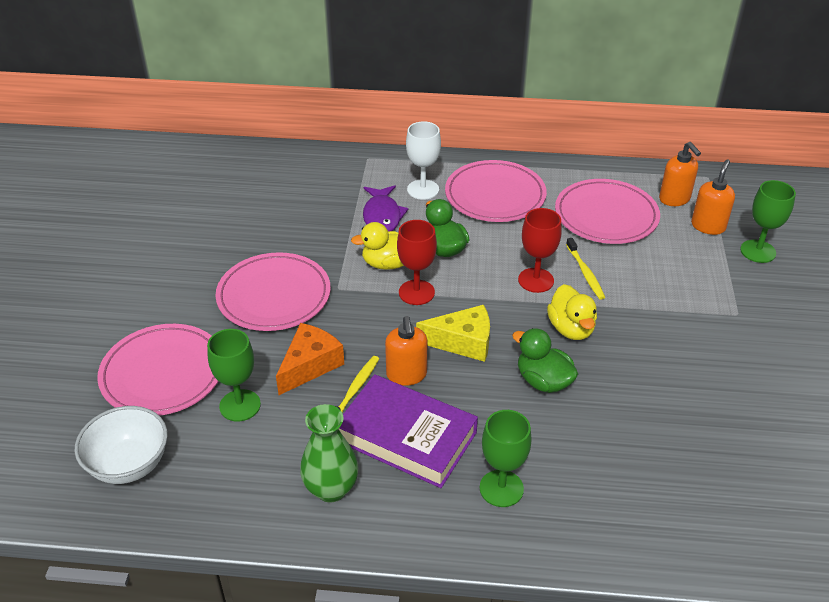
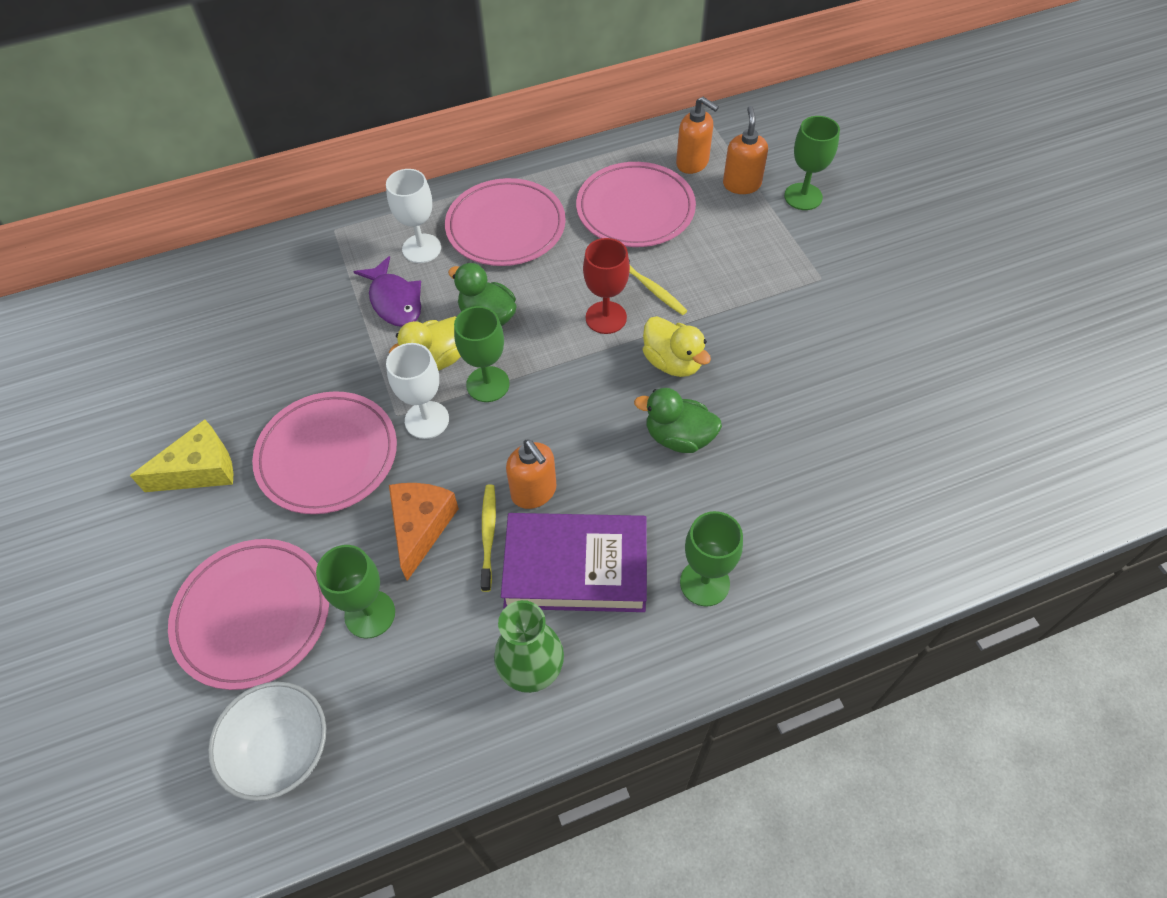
camera: 25 degrees left, 15 degrees up
(357, 299) = (427, 420): none -> white goblet
(416, 292) = (488, 384): red goblet -> green goblet
(463, 342) = (571, 425): yellow cheese -> yellow cheese (200, 469)

